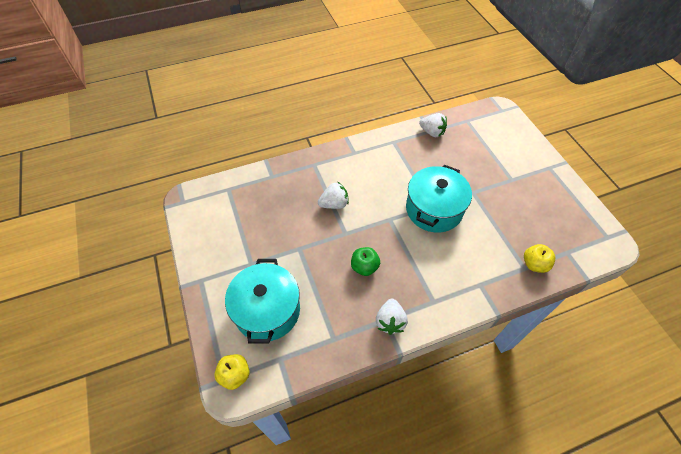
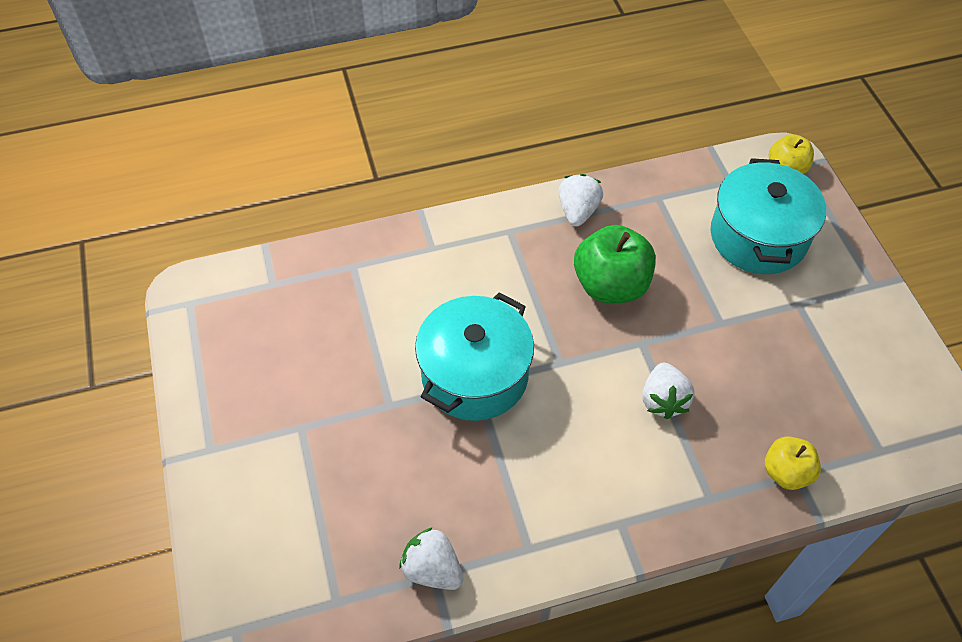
camera: 175 degrees left, 0 degrees up
(334, 204) = (663, 400): white strawberry -> white strawberry turned 75 degrees counterclockwise
(364, 267) = (610, 285): green apple -> green apple, size x1.69
(534, 264) = (335, 269): yellow apple -> yellow apple (786, 472)

